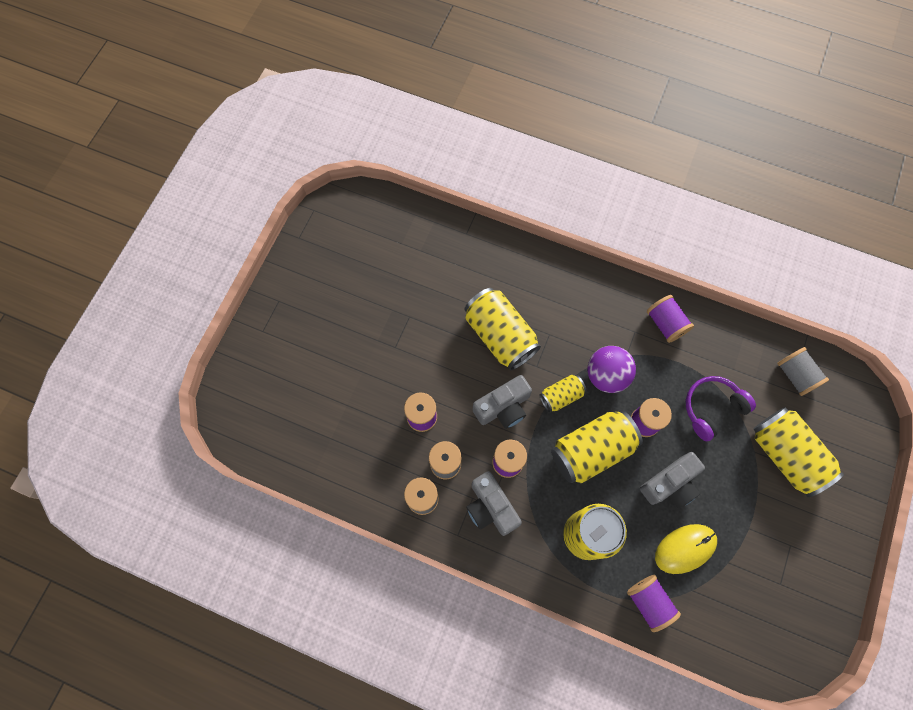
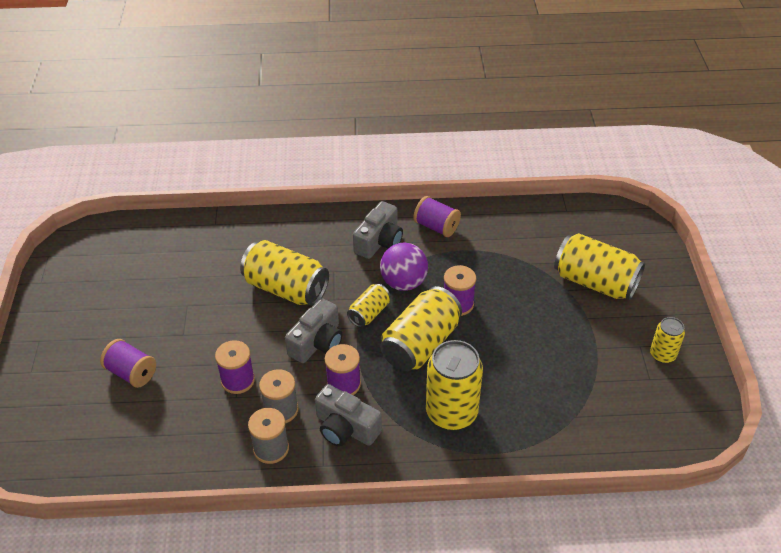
camera: 25 degrees left, 25 degrees down
(649, 602) = (541, 443): purple spool -> purple spool (131, 373)
(670, 484) = (507, 342): grey camera -> grey camera (379, 241)
(685, 549) = (549, 386): yellow mouse -> none
(712, 408) = (512, 272): purple headphones -> none
(795, 375) = (569, 224): grey spool -> none
(807, 565) = (662, 355): none -> yellow can

